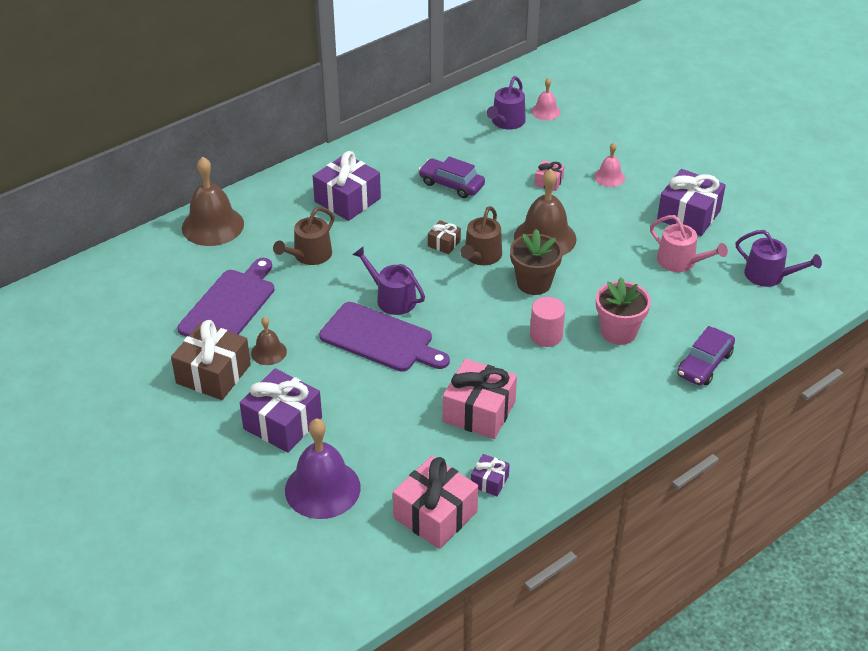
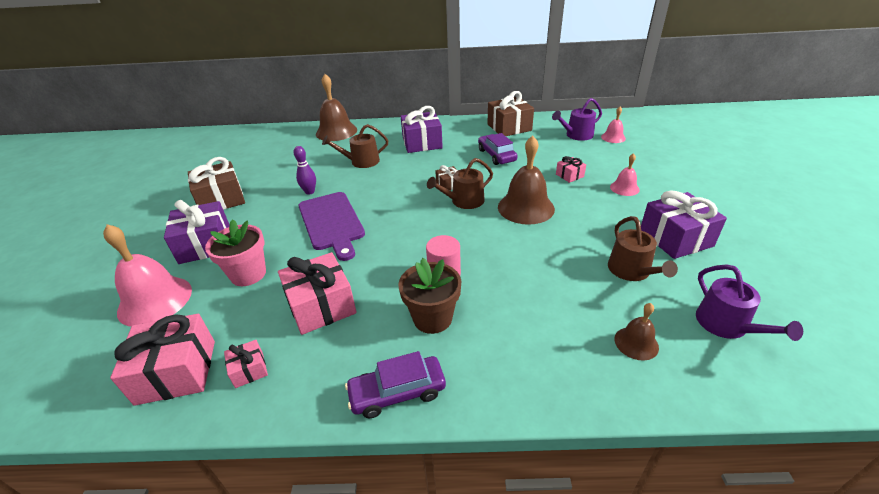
camera: 40 degrees right, 5 degrees down
(229, 305) = (284, 170): purple cutting board -> none
(268, 352) = (264, 201): brown bell -> brown bell (636, 343)
(305, 318) = (310, 192): none -> purple bowling pin
(322, 488) = (155, 300): purple bell -> pink bell
(392, 298) = (373, 202): purple watering can -> none
(422, 137) = (509, 127): none -> brown gift
(489, 481) = (249, 370): purple gift -> pink gift
(534, 283) = (481, 233): brown flower pot -> brown flower pot (432, 318)
(618, 332) = (509, 302): pink flower pot -> pink flower pot (248, 274)
(680, 262) = (632, 271): pink watering can -> brown watering can
(704, 364) = (567, 378): purple car -> purple car (397, 392)

